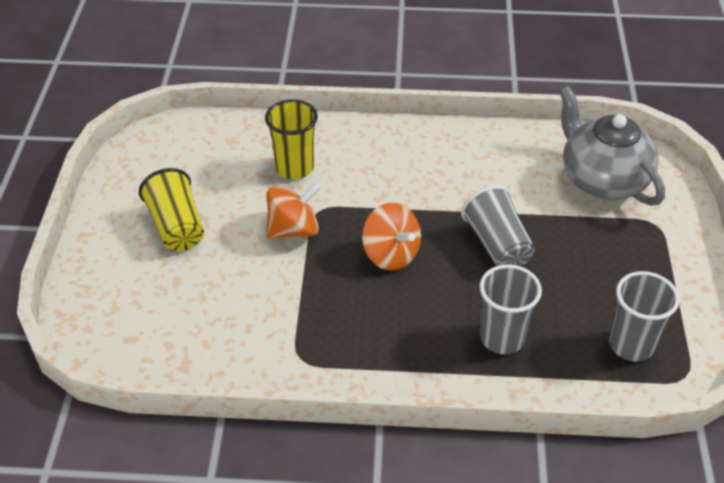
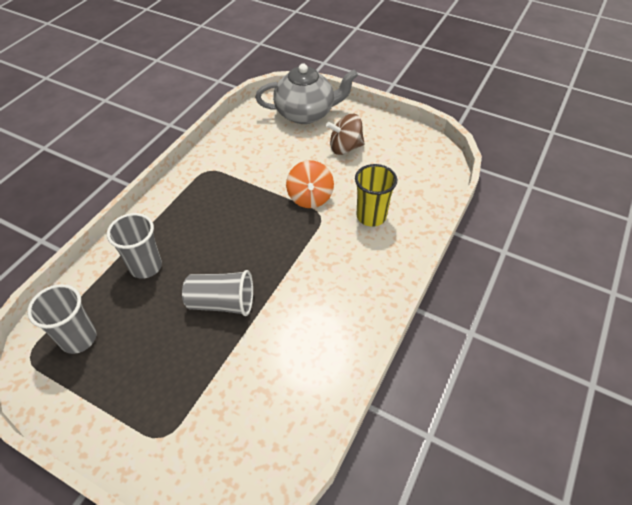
camera: 115 degrees right, 5 degrees up
(176, 227) = (345, 147): yellow cup -> brown spinning top
(391, 254) = (255, 238): orange spinning top -> none
(602, 179) = (239, 425): grey teapot -> grey teapot (306, 113)

